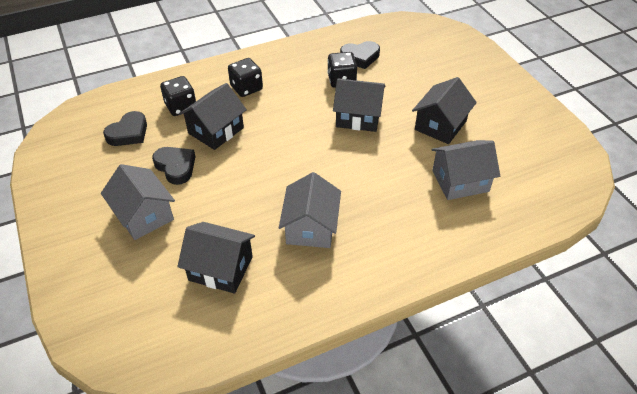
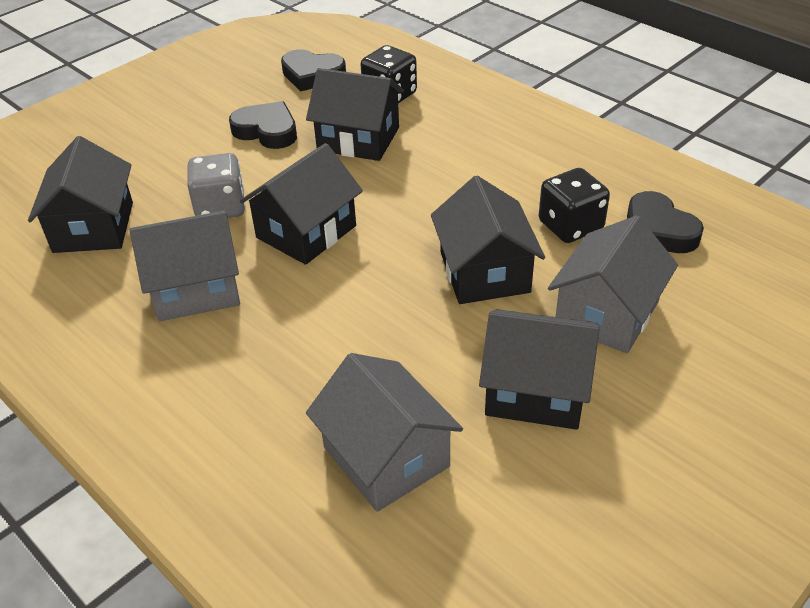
camera: 70 degrees right, 5 degrees down
(144, 215) = (169, 137): grey house -> grey house (606, 313)
(176, 167) = (267, 131): black heart -> black heart turned 90 degrees counterclockwise
(241, 203) = (220, 207): none -> grey dice
(246, 88) = (472, 135): black dice -> none
(288, 171) = (306, 232): none -> black house

